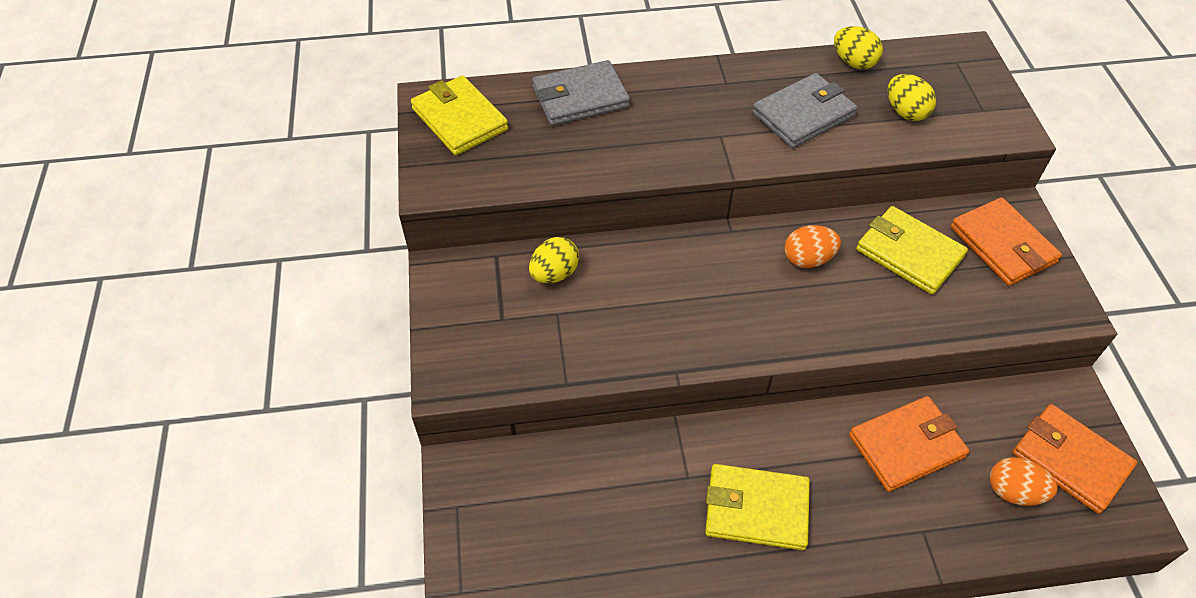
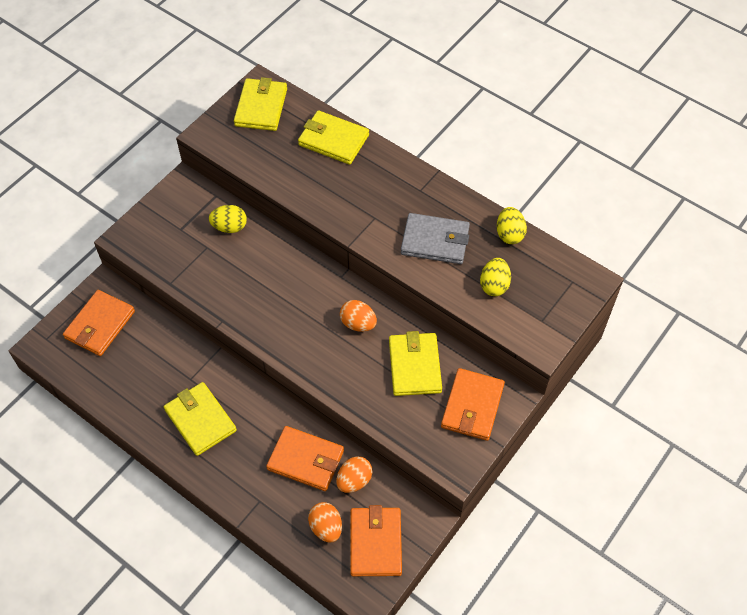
camera: 45 degrees right, 5 degrees up
(509, 514) = (100, 325): none -> orange wallet
(580, 97) = (333, 140): grey wallet -> yellow wallet
(972, 421) = (354, 480): none -> orange egg

